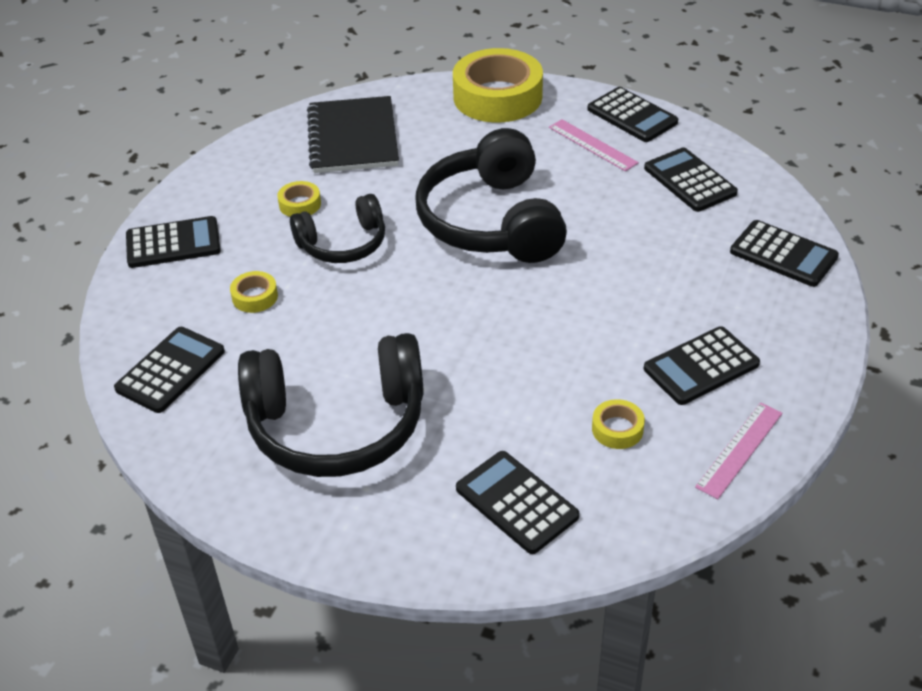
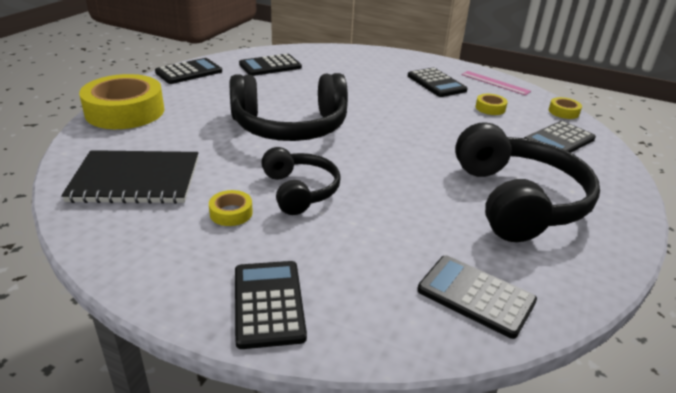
camera: 90 degrees left, 10 degrees down
(255, 297) = (367, 241): yellow tape -> yellow tape (563, 112)
(592, 145) = (215, 86): pink ruler -> none
(783, 254) = (345, 55): black calculator -> none

